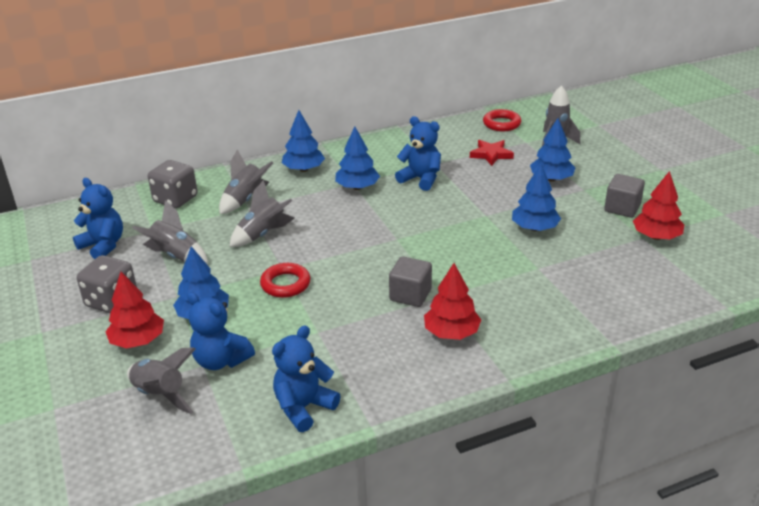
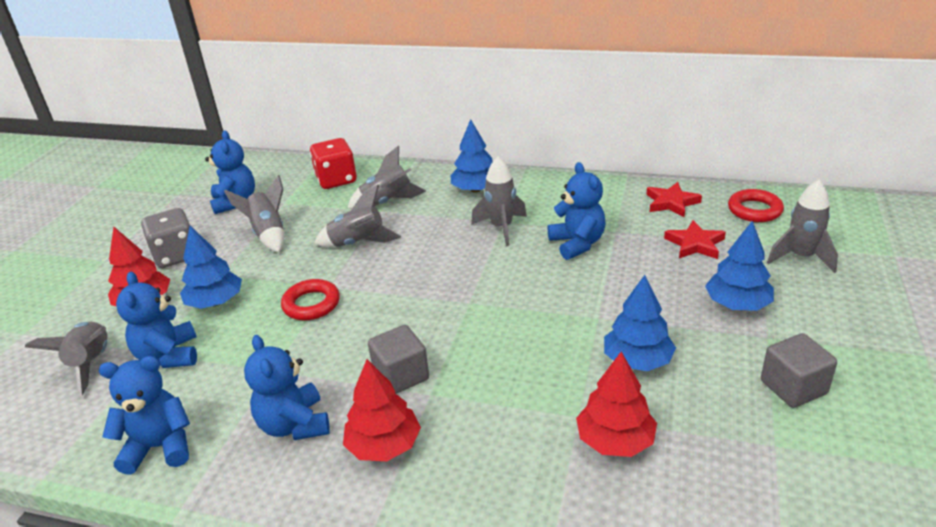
camera: 40 degrees right, 0 degrees up
(175, 199) = (336, 180): grey dice -> red dice
(357, 187) = (501, 228): blue tree -> grey rocket
(380, 351) = (294, 425): none -> blue teddy bear
(448, 135) = (671, 203): none -> red star
(656, 236) = (798, 454): red tree -> red tree (615, 440)

